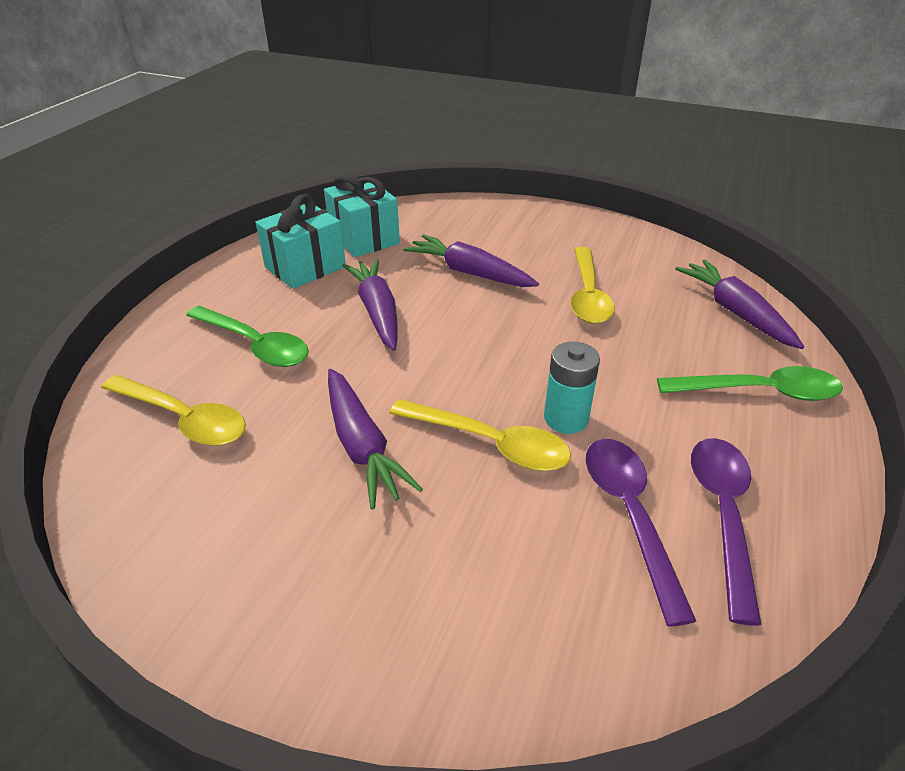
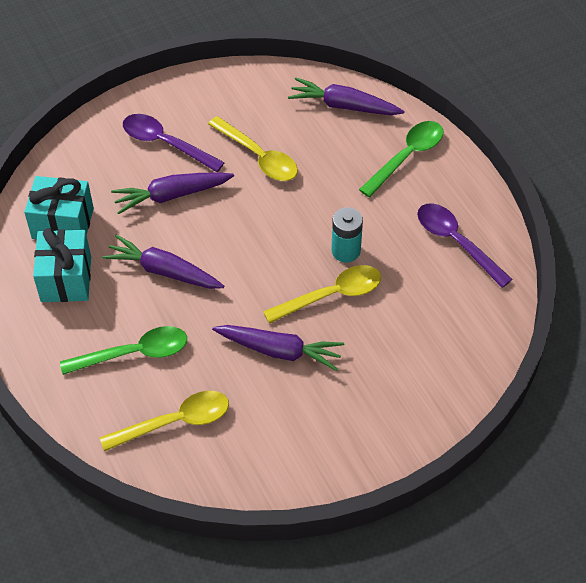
camera: 50 degrees left, 15 degrees up
(630, 515) = (425, 276): purple spoon -> purple spoon (165, 143)

